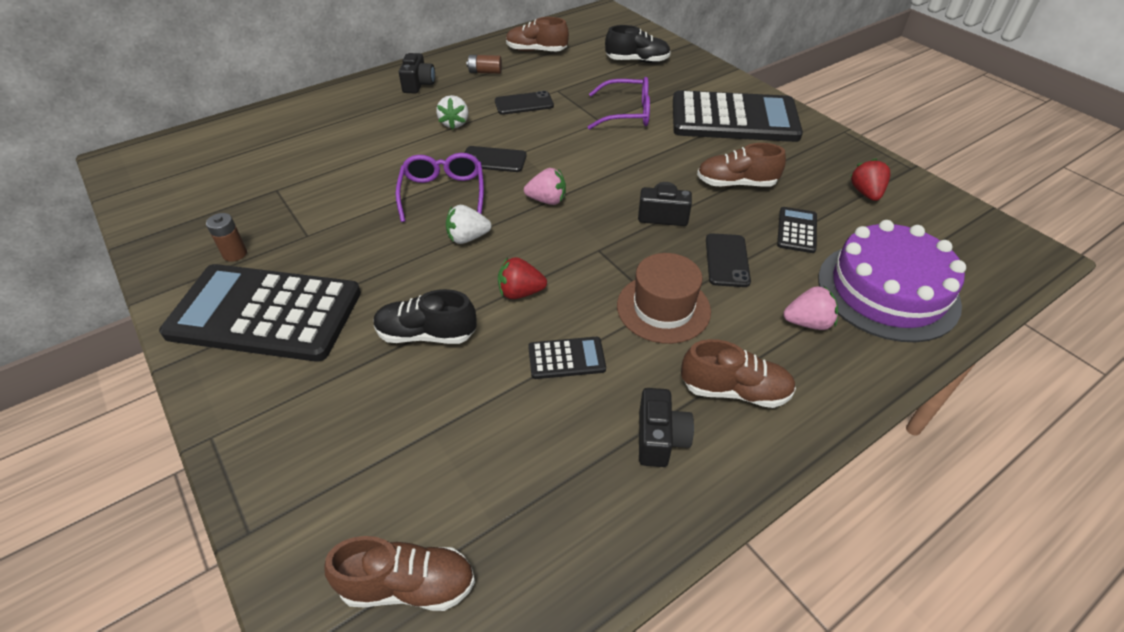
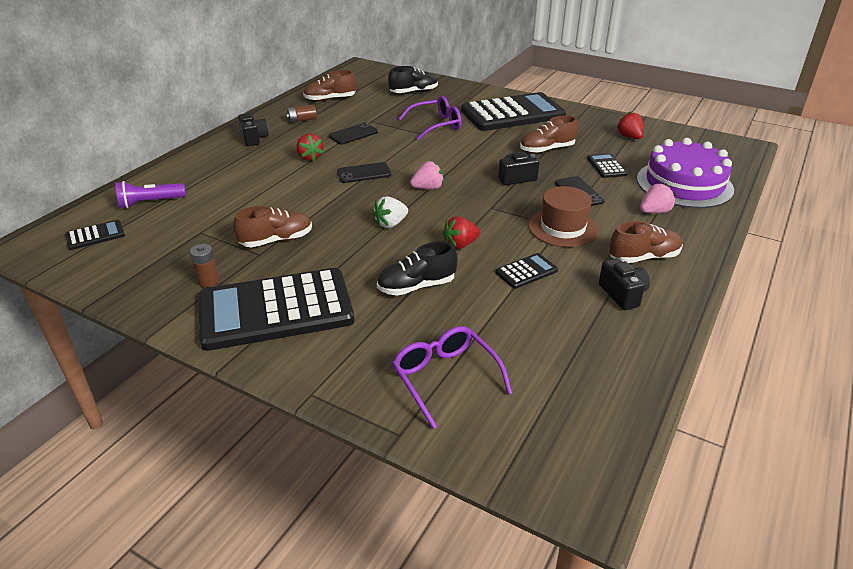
camera: 25 degrees left, 10 degrees down
(186, 165) = (95, 235): none -> black calculator
(262, 139) = (150, 202): none -> purple flashlight
(408, 585) = (539, 419): brown shoe -> brown shoe (276, 240)
(443, 193) = (345, 202): purple glasses -> purple glasses (446, 379)
(454, 123) = (310, 157): white strawberry -> red strawberry

